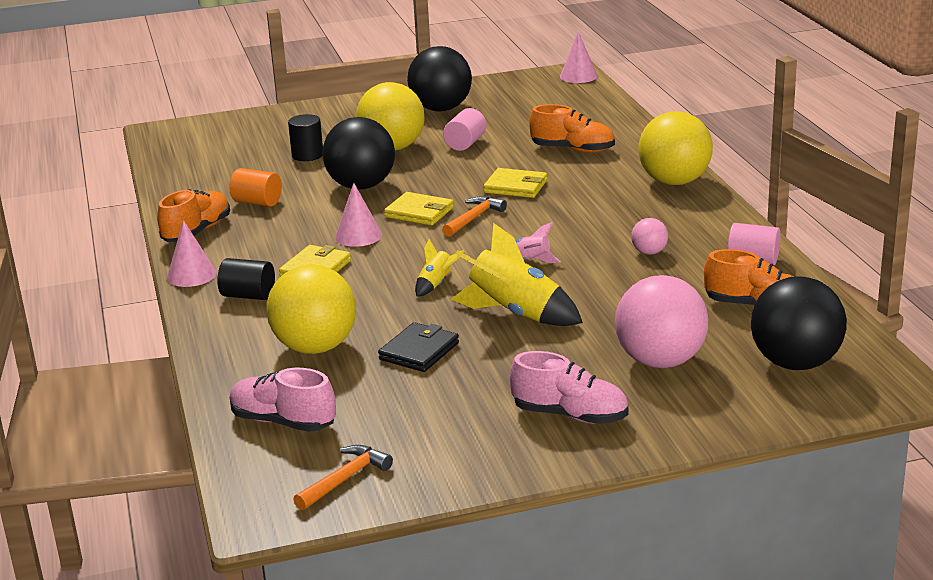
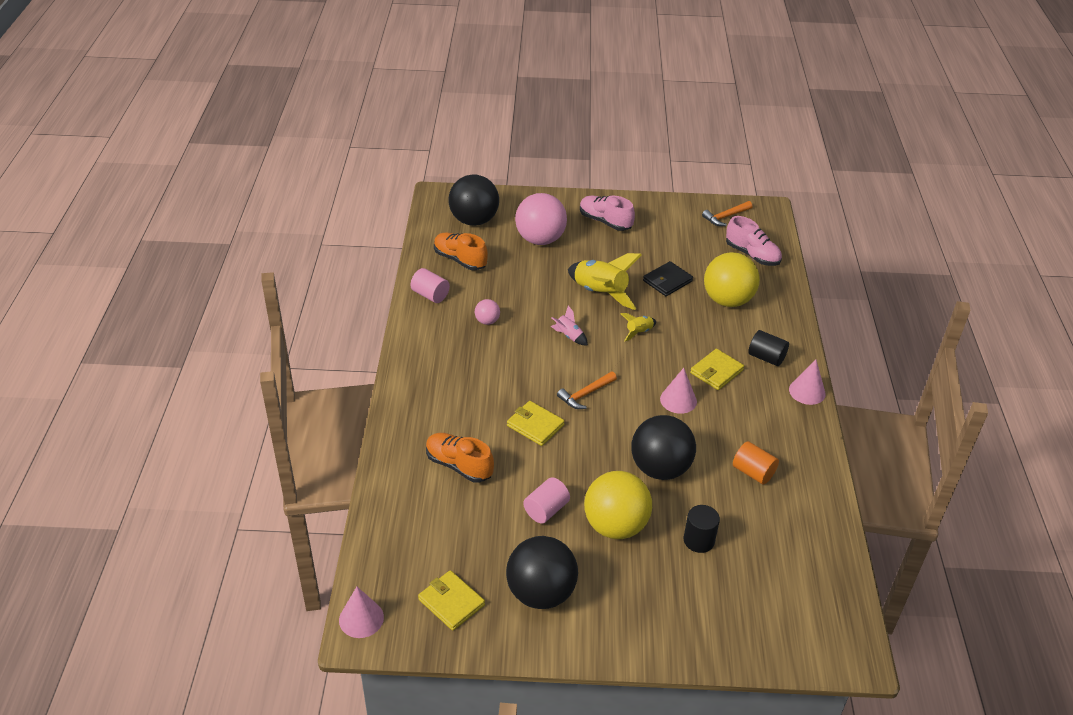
camera: 165 degrees left, 15 degrees up
(197, 231) = (805, 445): orange shoe -> none
(419, 212) = (624, 415): yellow wallet -> yellow wallet (451, 602)
(674, 182) = (412, 392): yellow ball -> none

